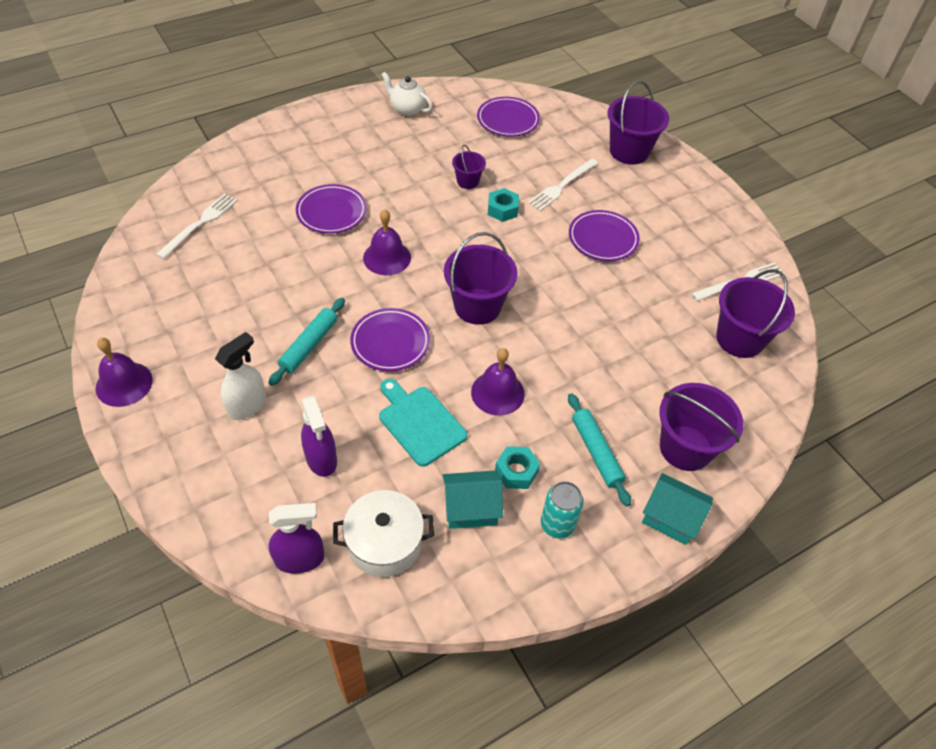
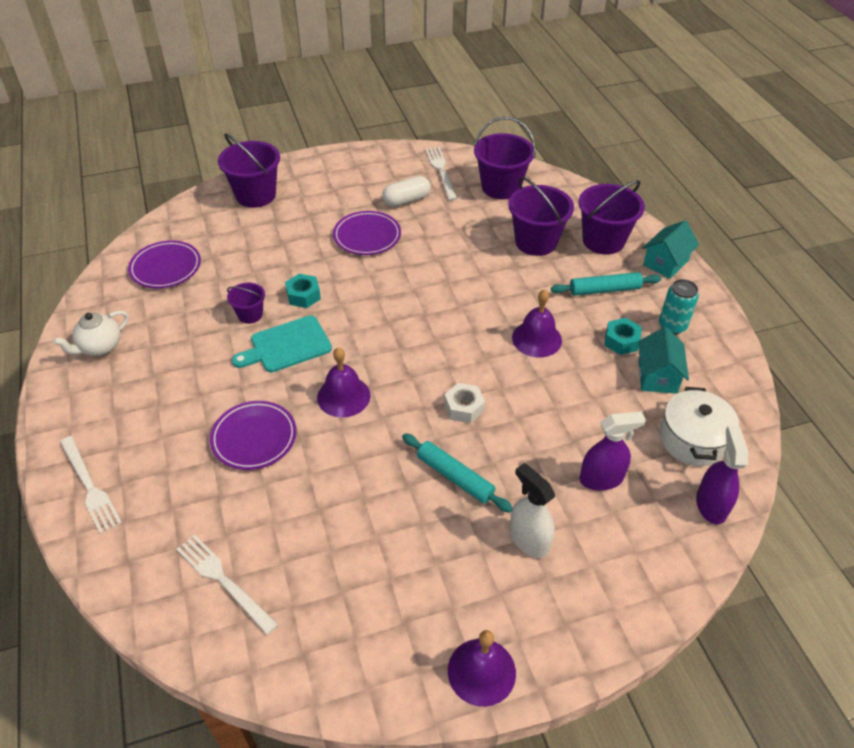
camera: 75 degrees left, 5 degrees down
(390, 342) = (464, 408): purple plate -> white nut
(419, 423) = (565, 398): turquoise cutting board -> turquoise cutting board (287, 345)
(477, 306) = (430, 335): purple bucket -> purple bucket (536, 242)
(562, 186) = (285, 248): white fork -> white fork (89, 486)
(674, 260) = (406, 200): none -> white capsule

